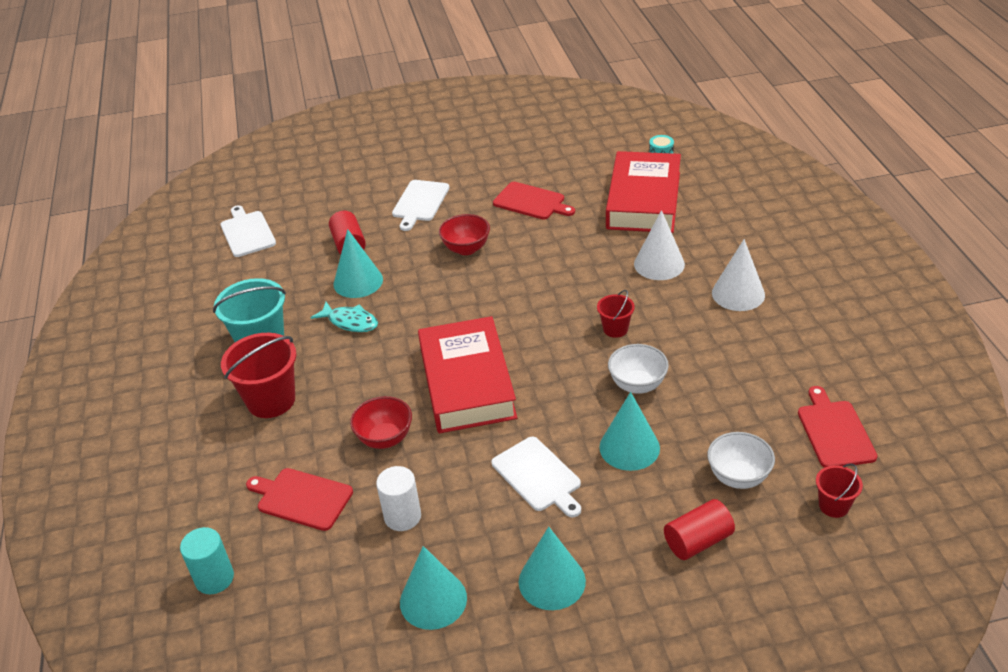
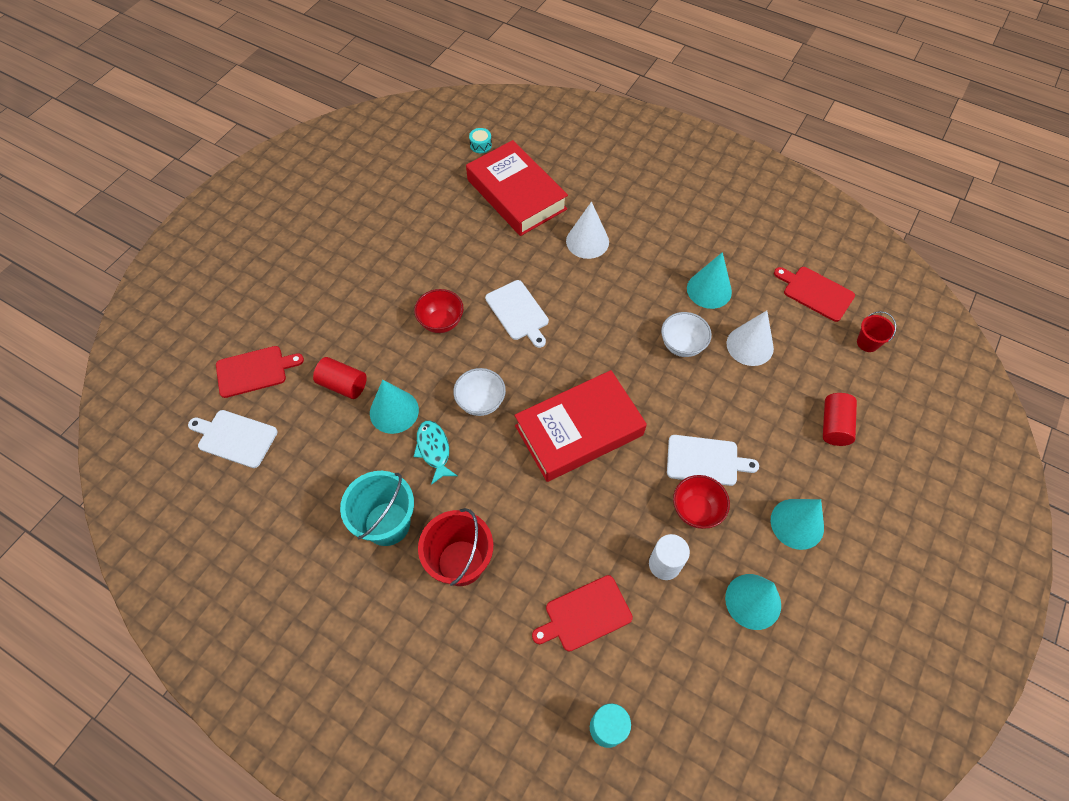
camera: 50 degrees left, 20 degrees up
(350, 322) = (434, 450): turquoise fish -> turquoise fish turned 90 degrees counterclockwise
(385, 438) = (580, 519): red bowl -> red bowl (696, 510)
(420, 203) = (352, 306): white cutting board -> white cutting board (518, 312)
(467, 382) = (579, 430): red book -> red book turned 60 degrees counterclockwise
(531, 202) = (439, 248): red cutting board -> red cutting board (254, 371)
(615, 329) = (620, 313): red bucket -> none
(629, 447) = (730, 394): turquoise cone -> turquoise cone (709, 290)
(738, 293) = (660, 231): white cone -> white cone (750, 345)
(738, 477) = (805, 364): white bowl -> white bowl (481, 402)

